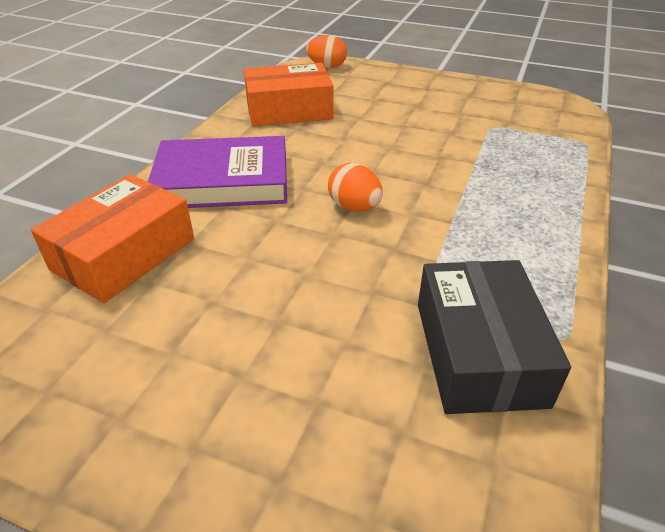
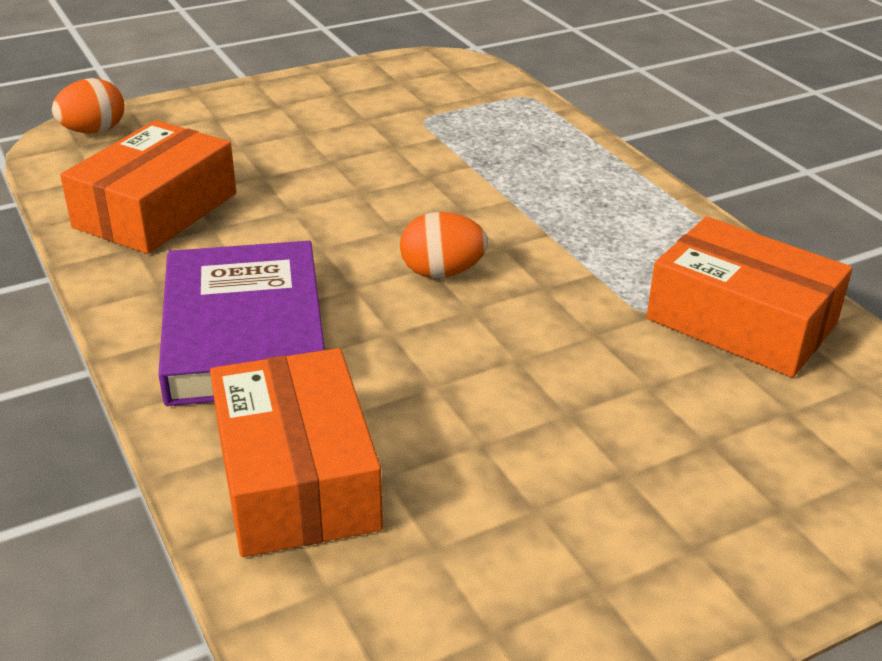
camera: 50 degrees left, 5 degrees down
(223, 180) = (244, 333): purple book -> purple book turned 45 degrees counterclockwise
(478, 352) = (741, 321): black box -> orange box

